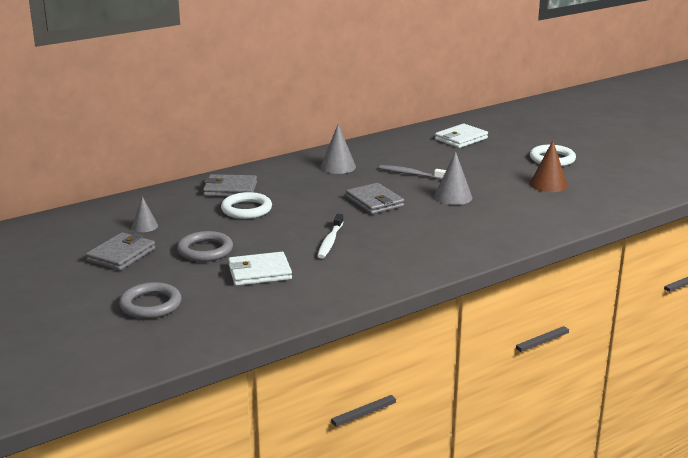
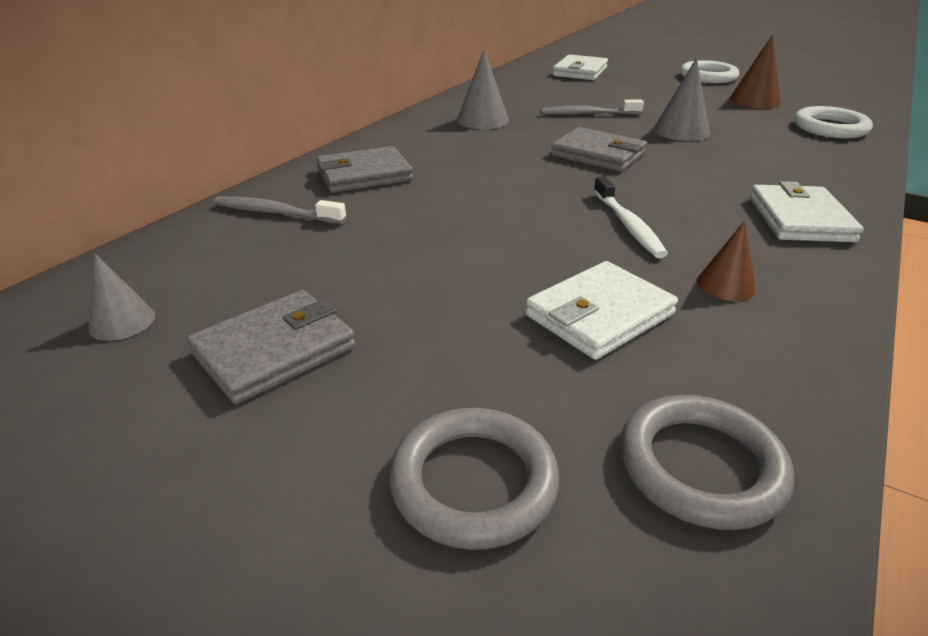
camera: 25 degrees left, 10 degrees up
(121, 255) = (274, 350): grey wallet -> grey wallet turned 45 degrees clockwise
(145, 226) = (271, 270): grey cone -> grey cone (122, 322)
(169, 201) = (276, 213): none -> grey toothbrush
(205, 250) = (443, 293): grey ring -> grey ring (700, 466)
(246, 209) = (427, 201): white ring -> white ring (830, 128)
(333, 275) = (725, 285): none -> brown cone
(426, 258) = (799, 219): none -> white wallet

